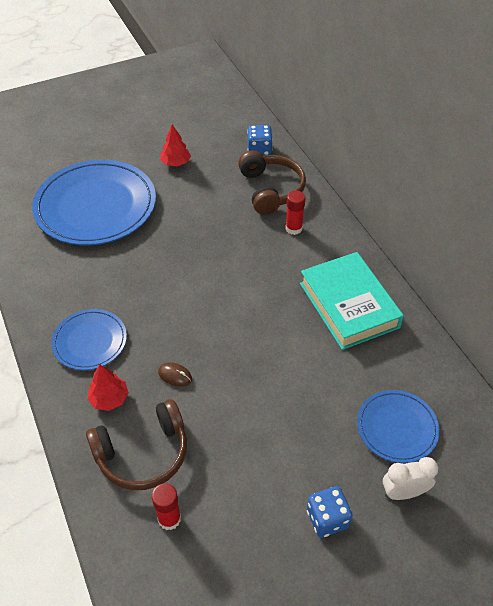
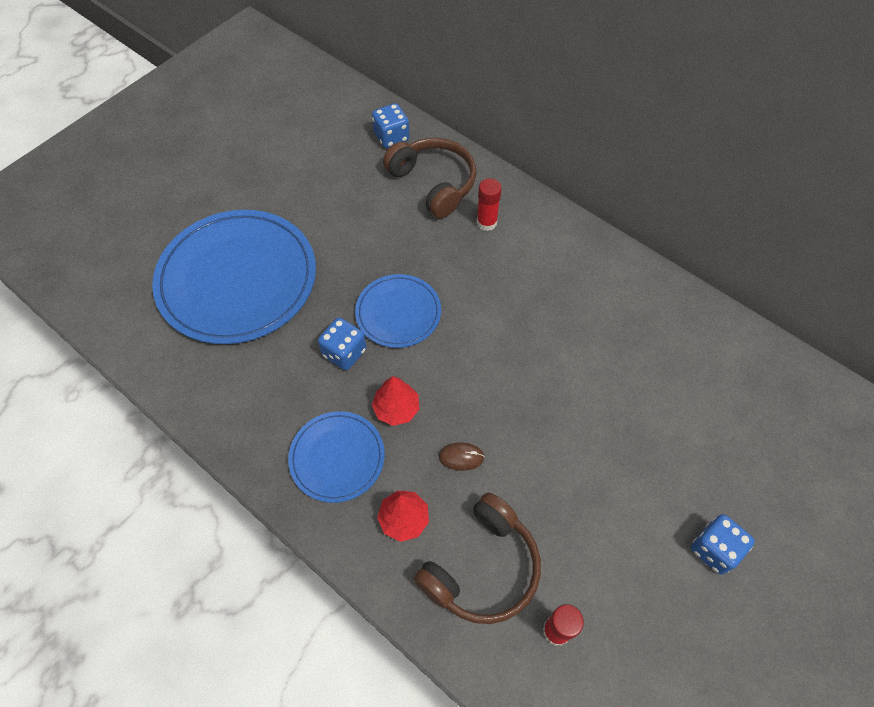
camera: 25 degrees left, 10 degrees up
(137, 277) = (344, 353): none -> blue dice
(176, 163) = (302, 187): red tree -> red tree (396, 409)
(349, 305) = (597, 293): turquoise book -> none
(397, 427) = (723, 414): blue plate -> blue plate (398, 313)
(403, 492) = (769, 484): white clock -> none

